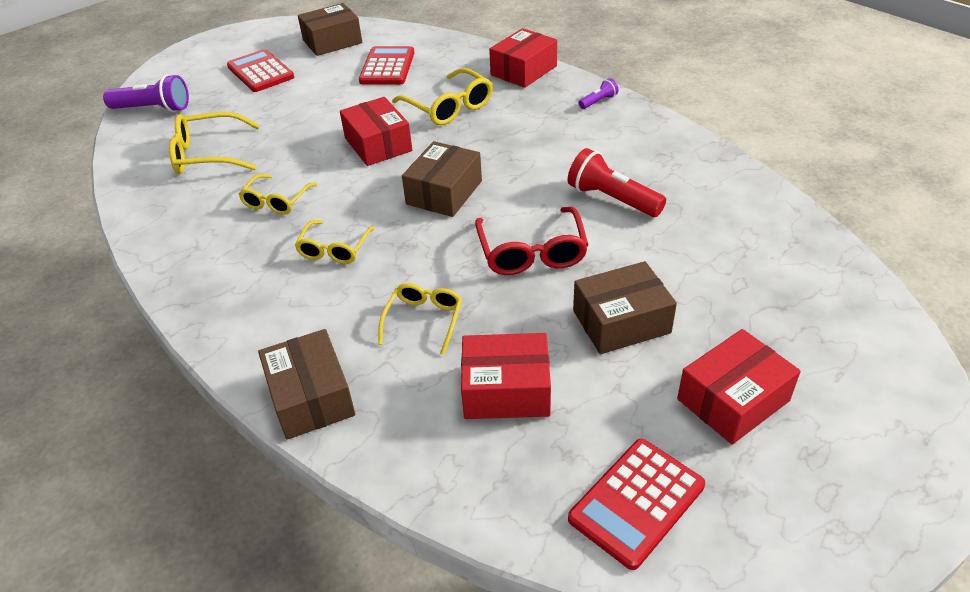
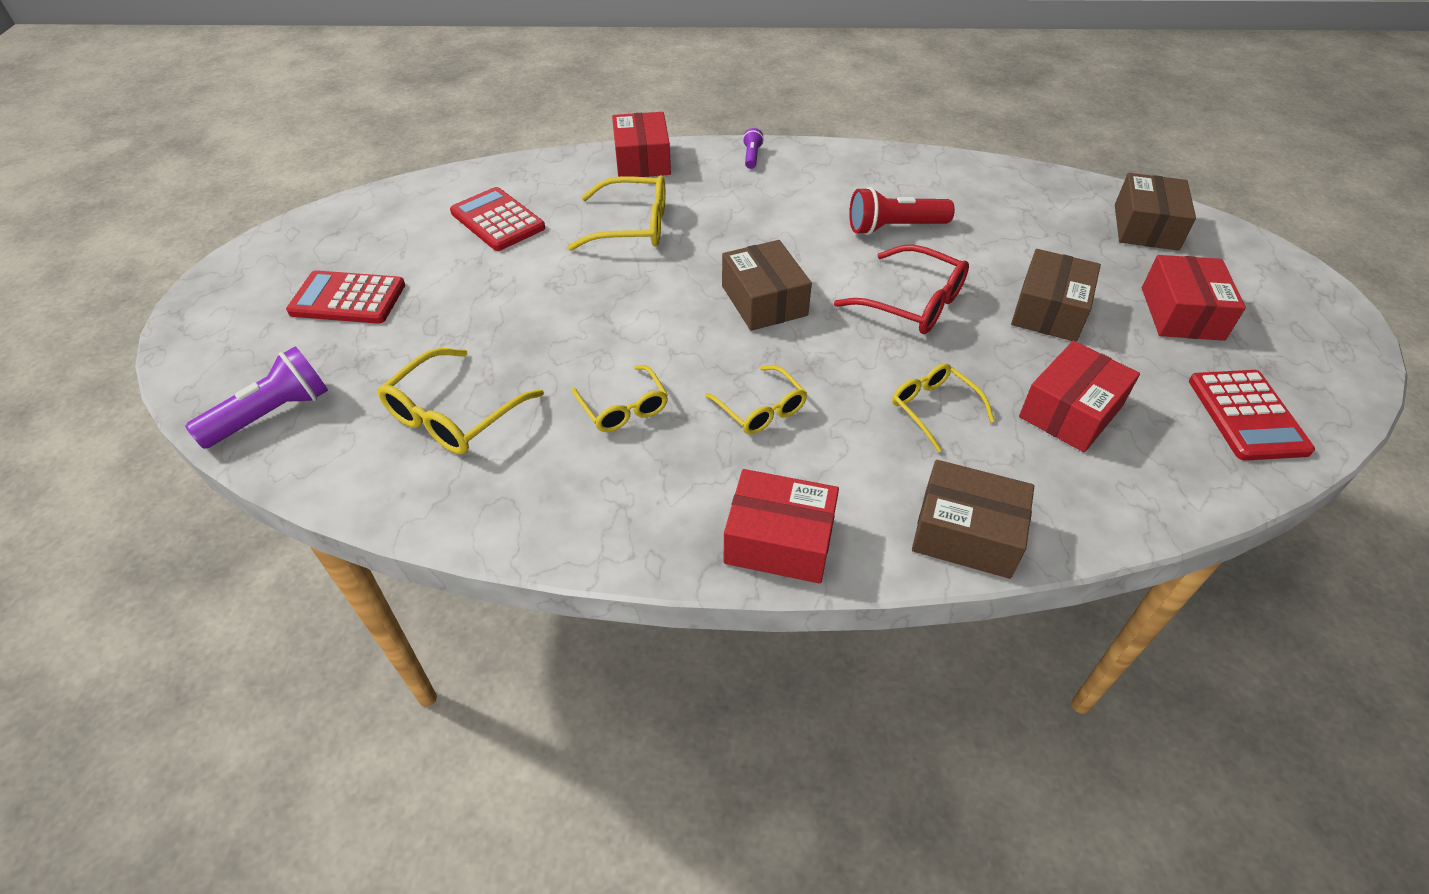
camera: 50 degrees left, 5 degrees up
(332, 41) = (381, 225): brown box -> brown box (1146, 227)
(378, 144) = (626, 296): red box -> red box (779, 541)

